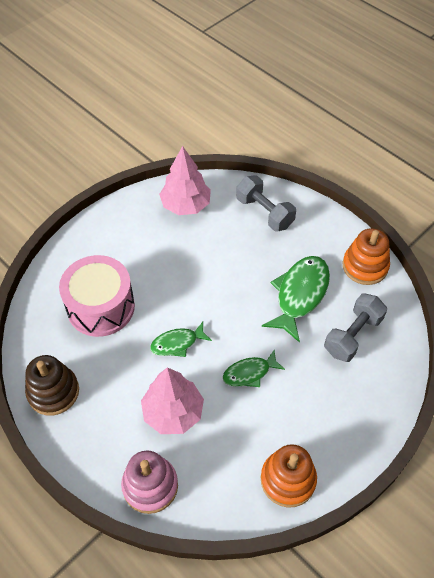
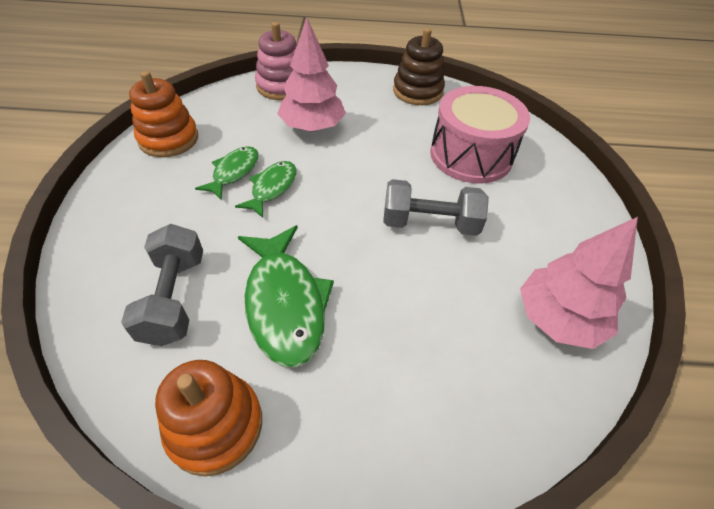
camera: 135 degrees right, 5 degrees down
(177, 343) = (368, 170): green fish -> green fish (234, 172)
(264, 212) = (453, 399): grey dumbbell -> grey dumbbell (430, 223)

